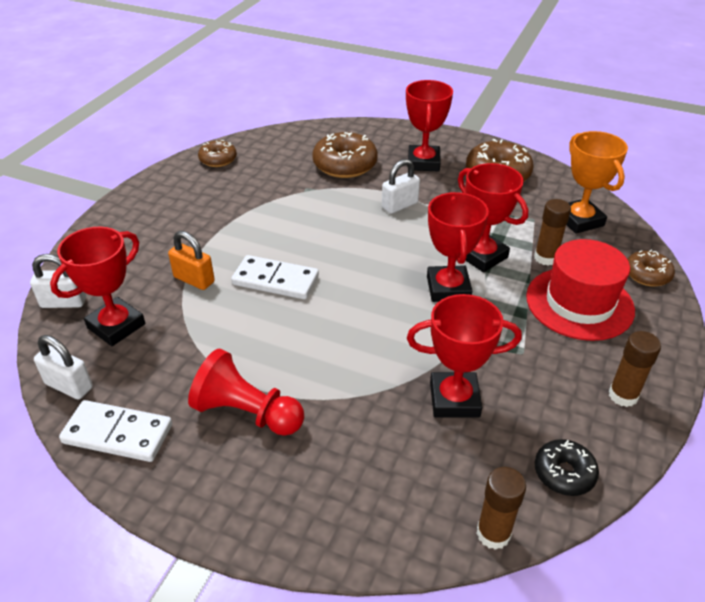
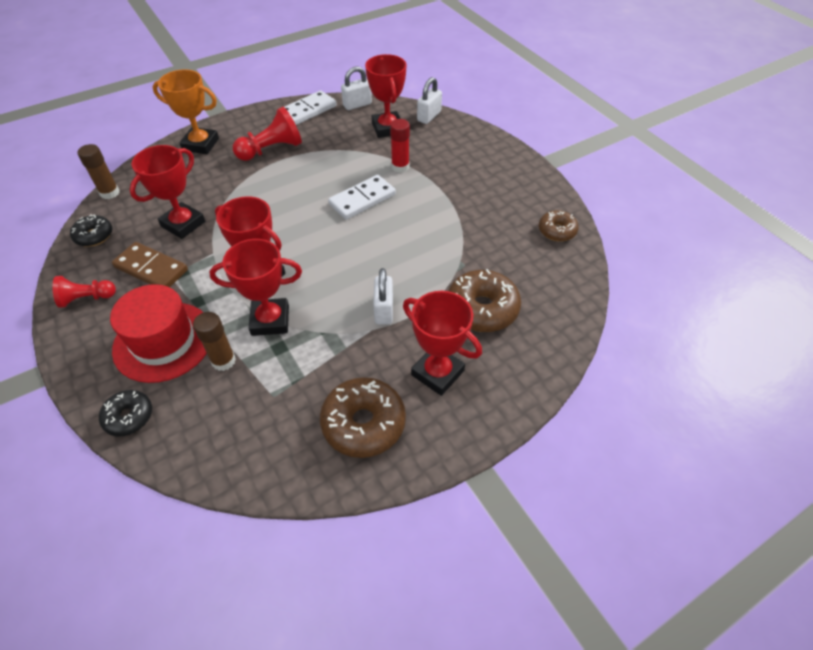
camera: 125 degrees right, 10 degrees up
(194, 279) = (400, 167): orange padlock -> red glue stick
(534, 375) = (151, 268): none -> brown domino
(579, 220) = (233, 431): orange trophy -> orange trophy (200, 144)
(623, 395) = (87, 298): brown glue stick -> red pawn
(647, 275) = (129, 417): brown donut -> black donut

